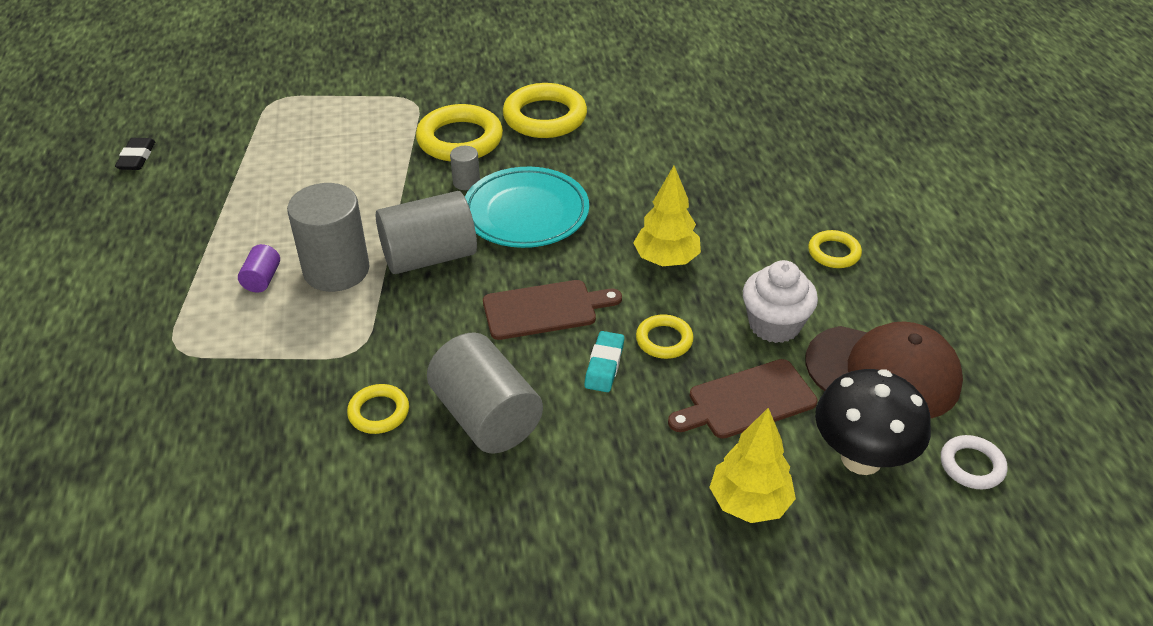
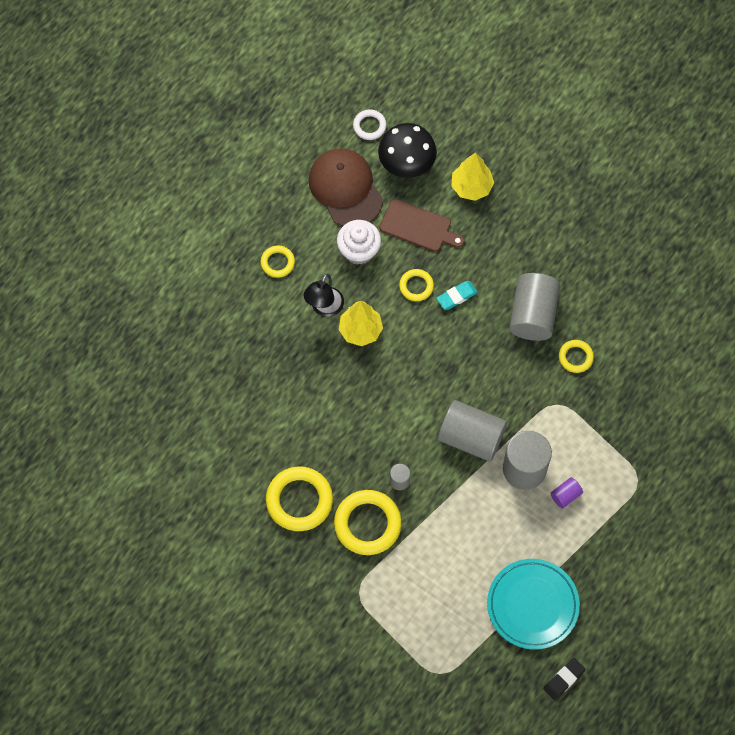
camera: 135 degrees left, 25 degrees up
(526, 213) = (393, 426): turquoise plate -> turquoise plate (532, 605)
(545, 309) = (449, 351): brown cutting board -> none
(729, 251) = (324, 308): none -> black lamp

